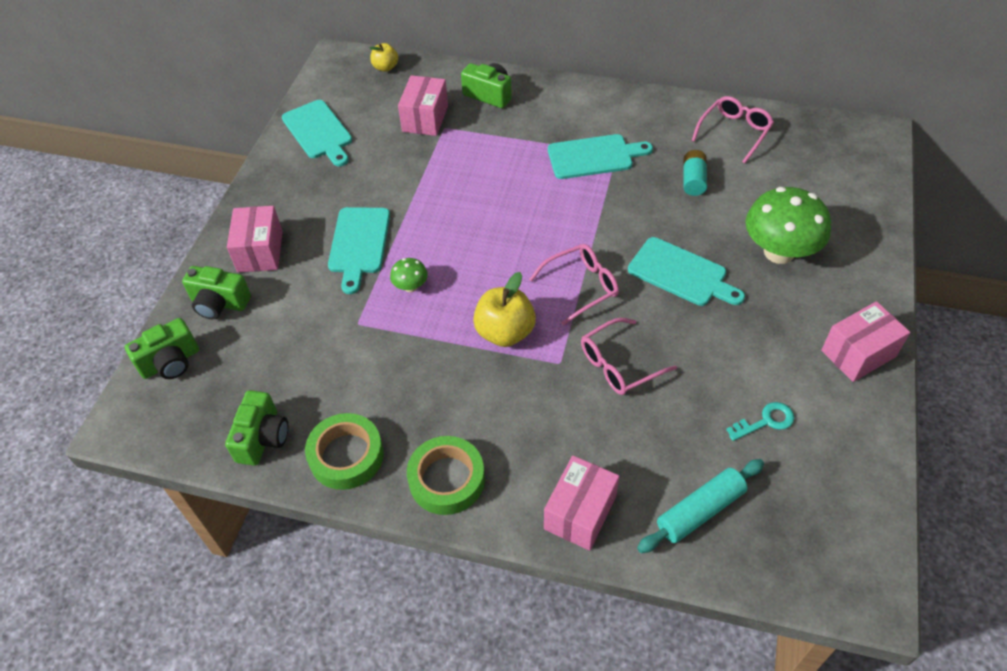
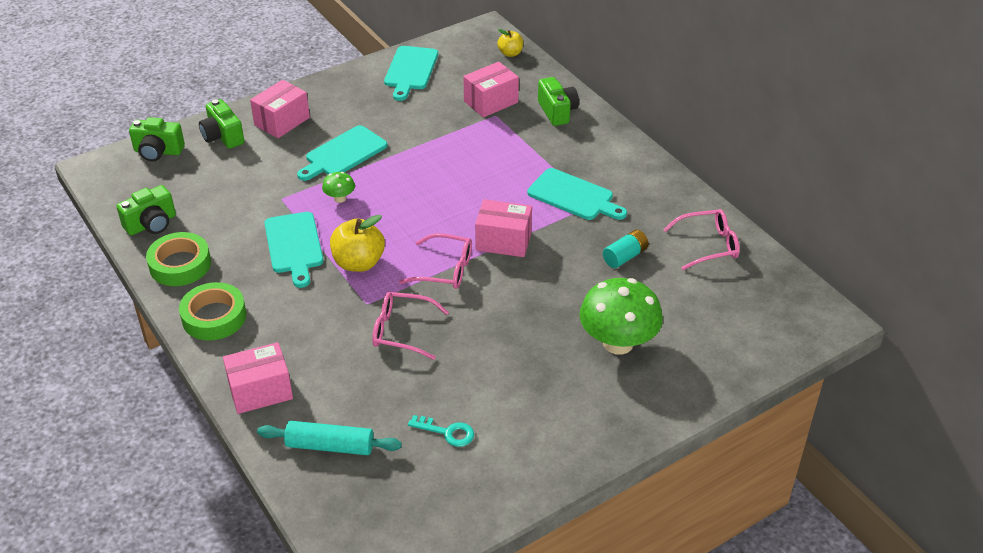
camera: 40 degrees right, 10 degrees down
(681, 273) = (525, 308): turquoise cutting board -> turquoise cutting board (294, 246)
(858, 353) = (576, 443): pink box -> pink box (503, 241)

